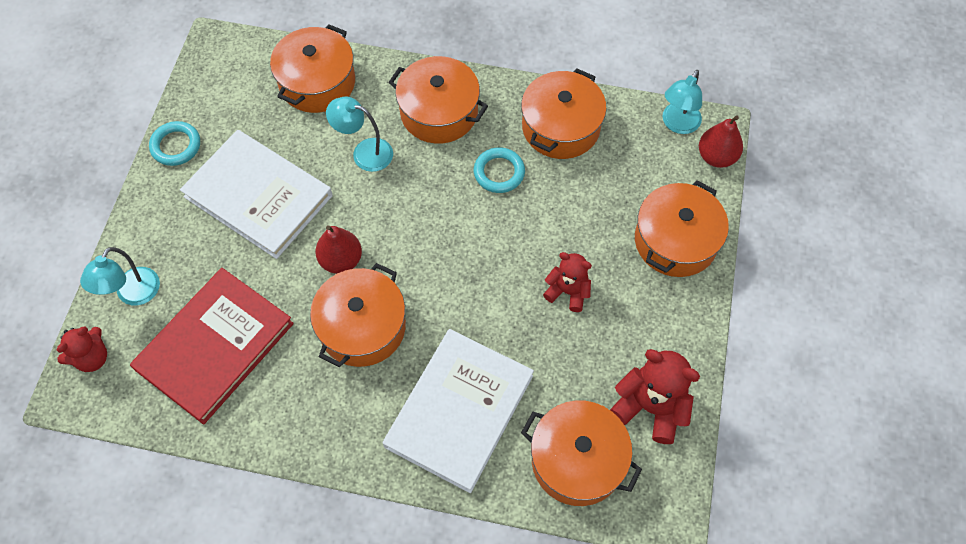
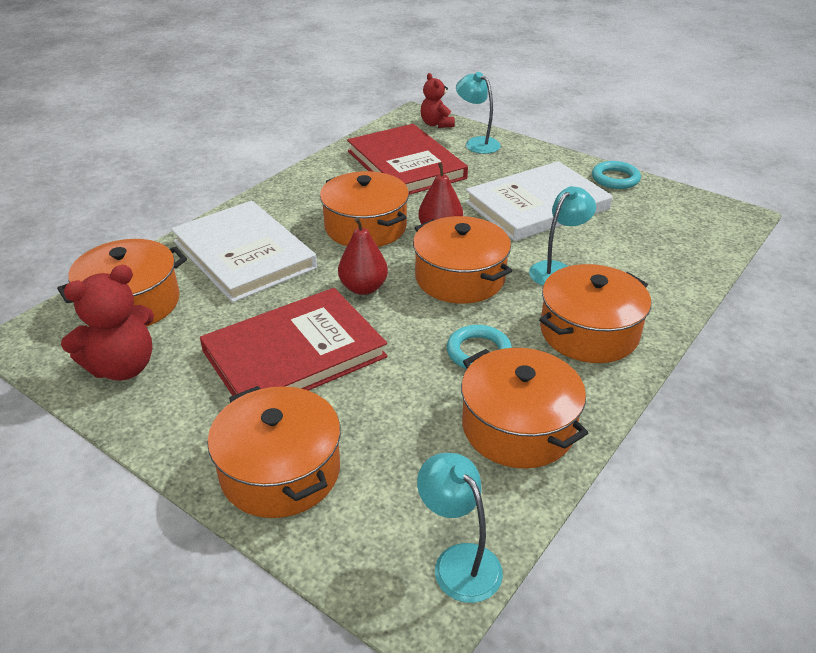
camera: 115 degrees right, 25 degrees down
(317, 82) = (665, 262): orange pot -> orange pot (460, 278)
(568, 291) = (294, 354): red teddy bear -> red book
(716, 157) = (374, 584): red pear -> red pear (363, 288)

